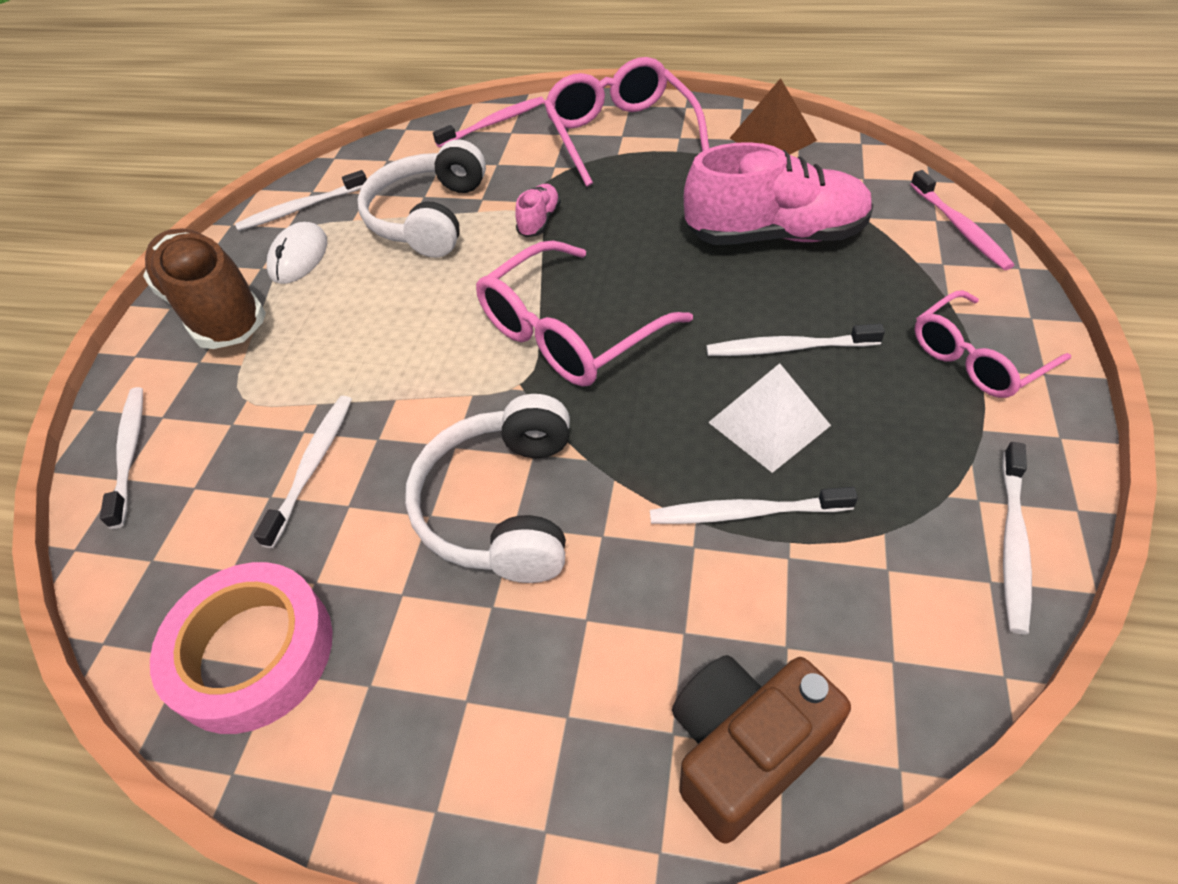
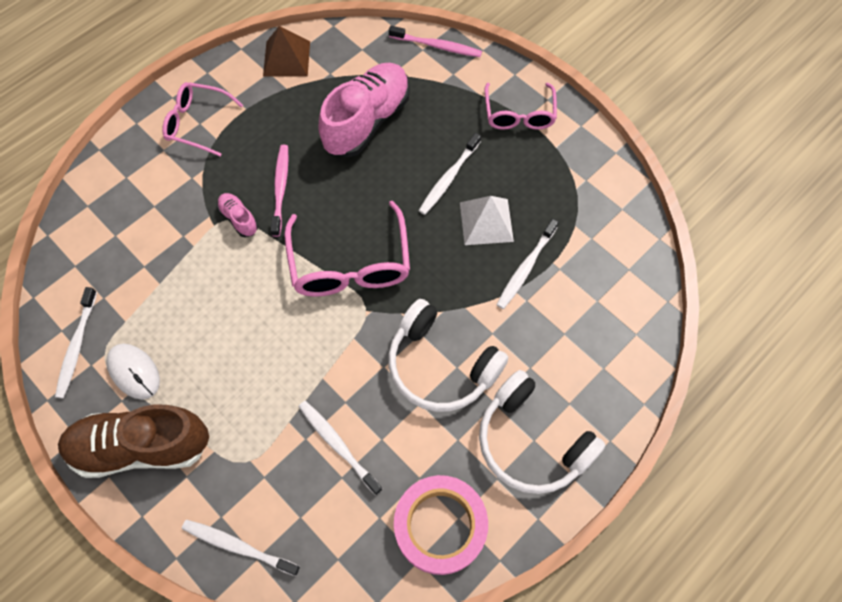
camera: 60 degrees left, 15 degrees up
(428, 217) = (171, 275): white headphones -> white headphones (531, 441)
(494, 123) = (104, 180): pink toothbrush -> pink toothbrush (280, 188)
(620, 134) = (197, 123): pink glasses -> pink glasses, size x0.65
(744, 751) = (627, 348): brown camera -> none
(1013, 543) = (613, 187): white toothbrush -> none

